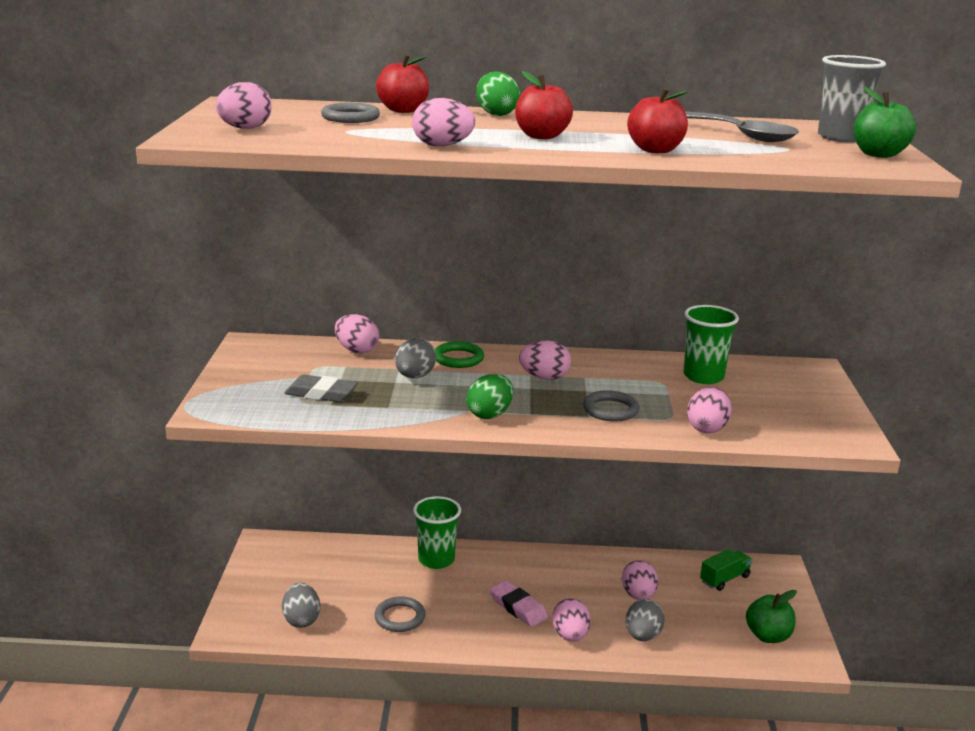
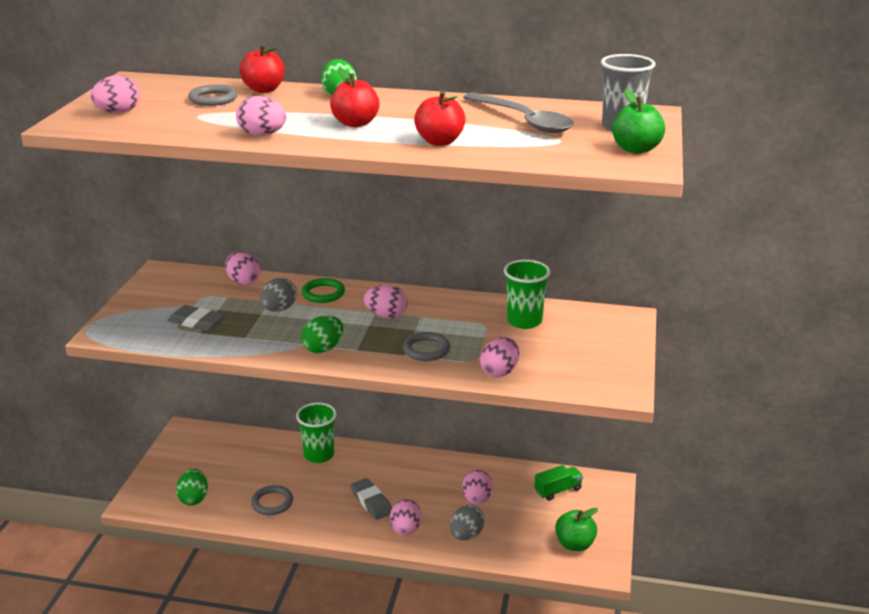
camera: 10 degrees right, 5 degrees up
(301, 620) = (194, 498): grey egg -> green egg
(518, 607) = (371, 502): pink eraser -> grey eraser

